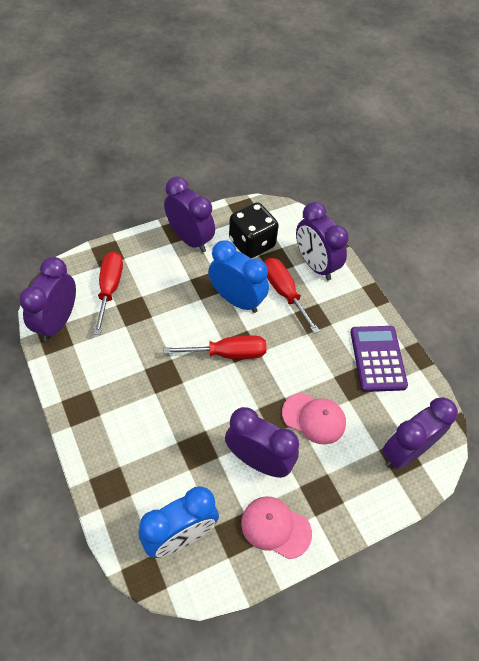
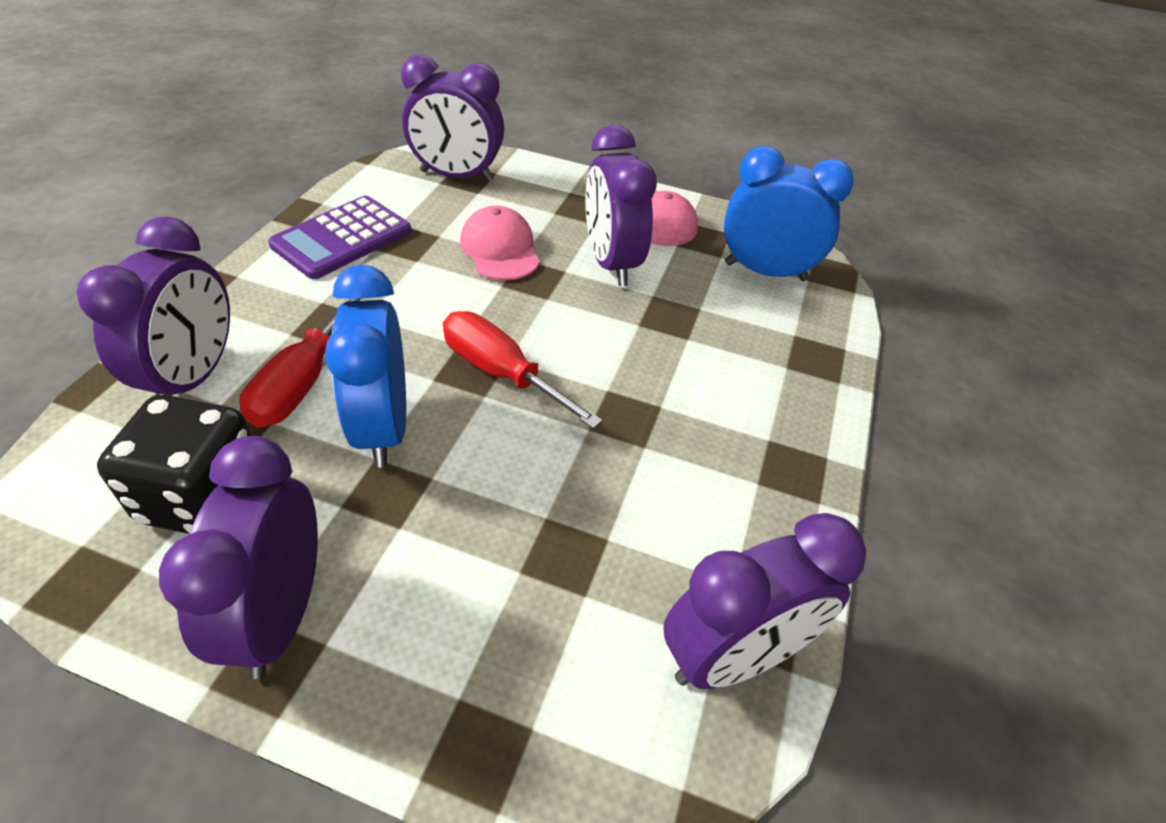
camera: 135 degrees left, 10 degrees down
(110, 289) = (564, 642): red screwdriver -> none

